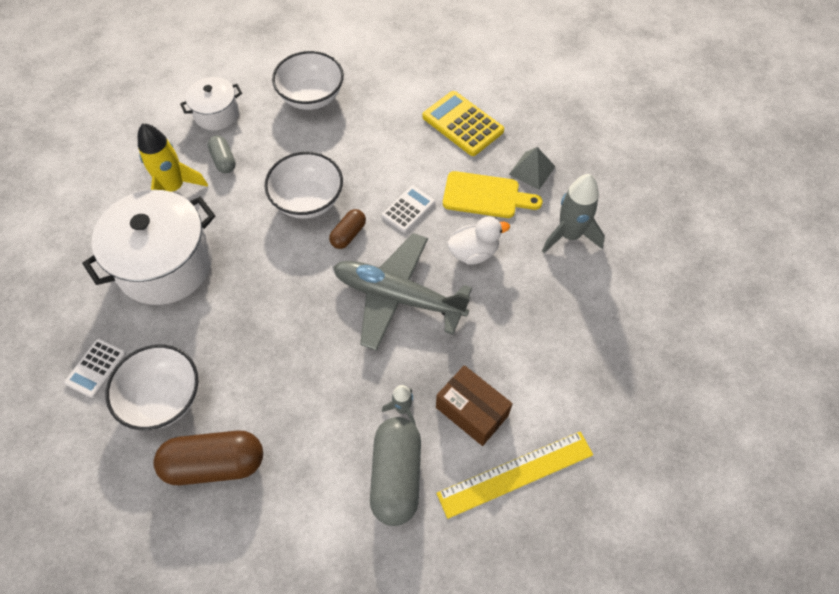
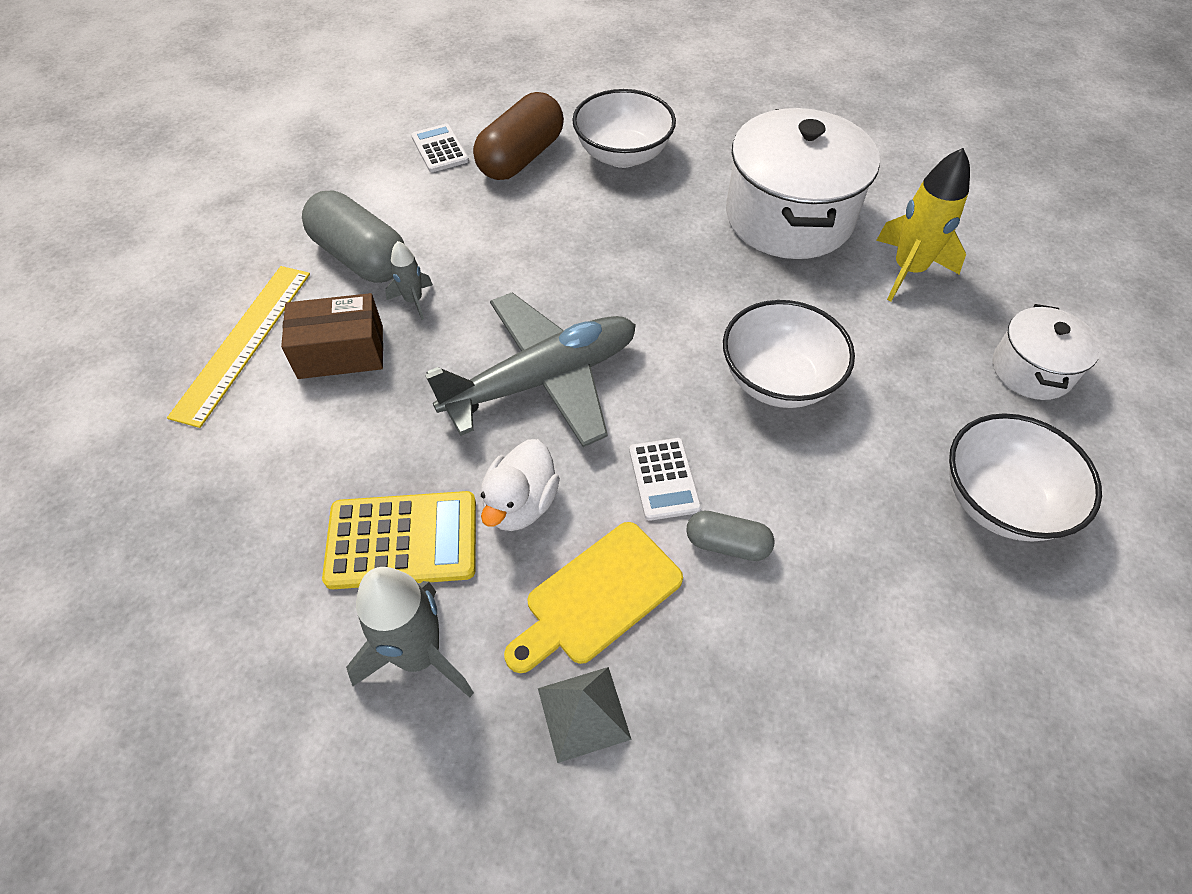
camera: 130 degrees right, 5 degrees down
(96, 368) = (702, 130): white calculator -> white calculator (440, 149)
(223, 160) = (924, 334): grey capsule -> grey capsule (727, 544)
(348, 234) = (683, 388): brown capsule -> none
(462, 124) = (776, 685): yellow calculator -> yellow calculator (402, 541)

